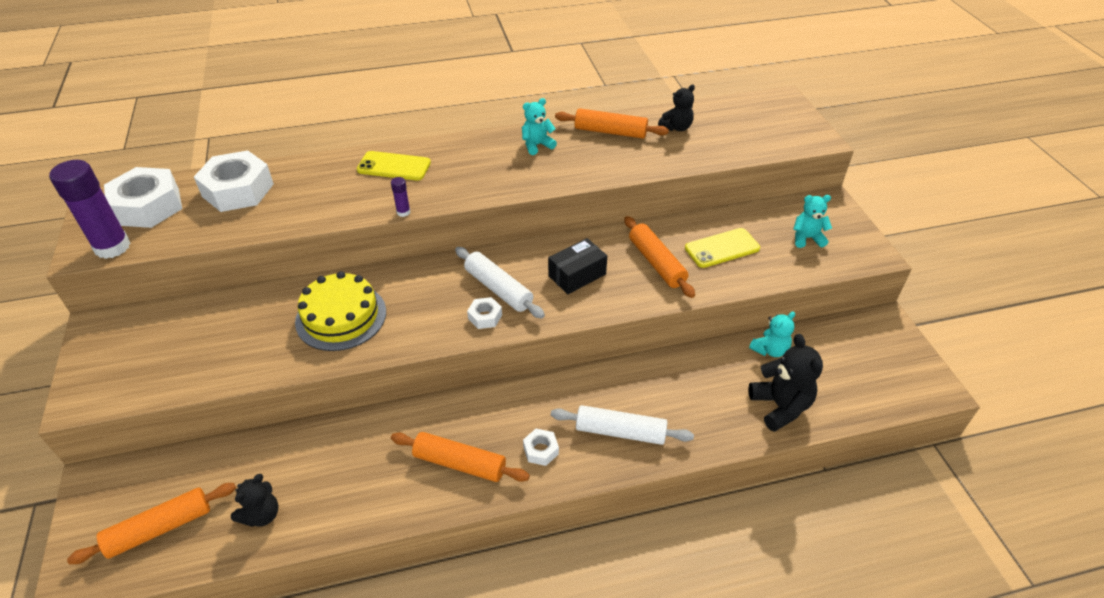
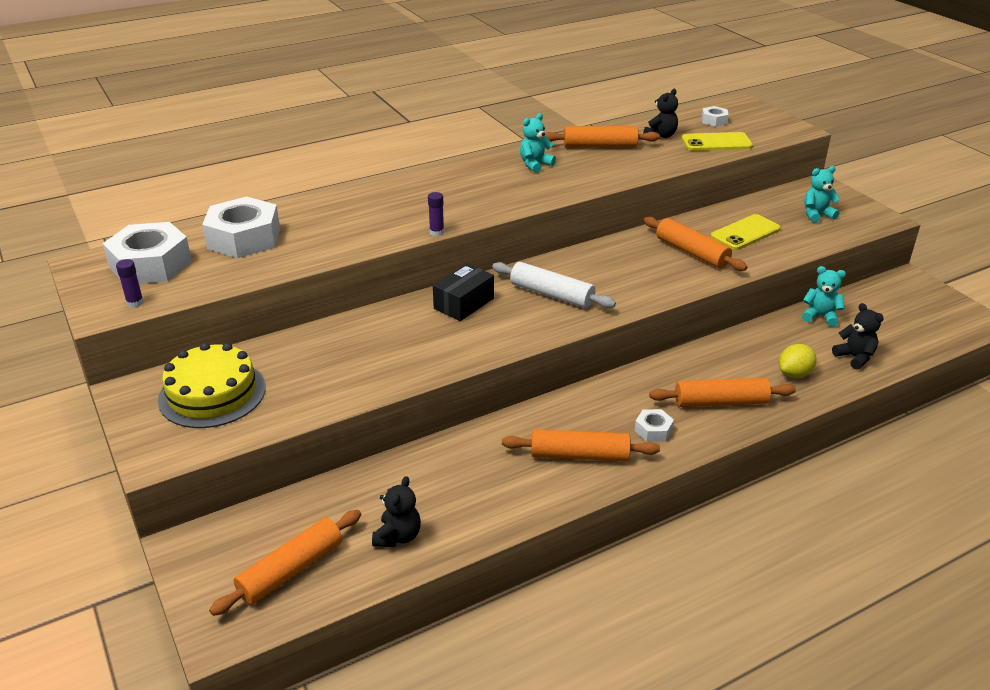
camera: 15 degrees left, 10 degrees down
(112, 247) = (135, 303): purple glue stick -> purple glue stick, size x0.43
(341, 316) = (403, 341): yellow cake -> yellow cake (212, 393)
(394, 166) = (400, 198): yellow phone -> yellow phone (716, 142)
(485, 317) = (552, 318): white nut -> white nut (714, 121)
(577, 275) = (622, 272): black box -> black box (464, 303)
(620, 432) = (720, 402): white rolling pin -> orange rolling pin
(709, 414) = (794, 374): none -> yellow lemon
(770, 350) = (820, 316): turquoise teddy bear -> turquoise teddy bear turned 105 degrees counterclockwise
(780, 406) = (855, 357): black teddy bear -> black teddy bear, size x0.65

